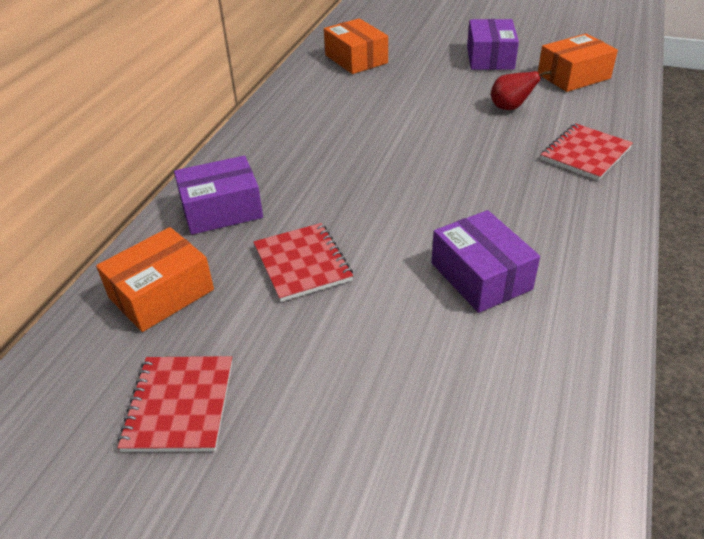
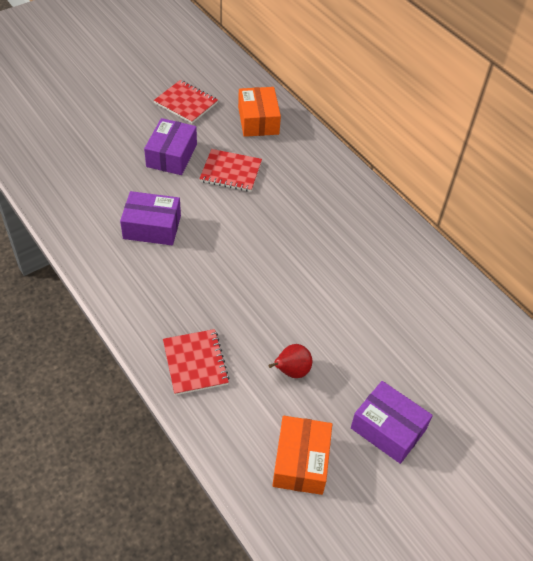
camera: 120 degrees right, 10 degrees up
(221, 210) = (307, 164): purple box -> purple box (171, 155)
(356, 59) = (461, 331): orange box -> none

